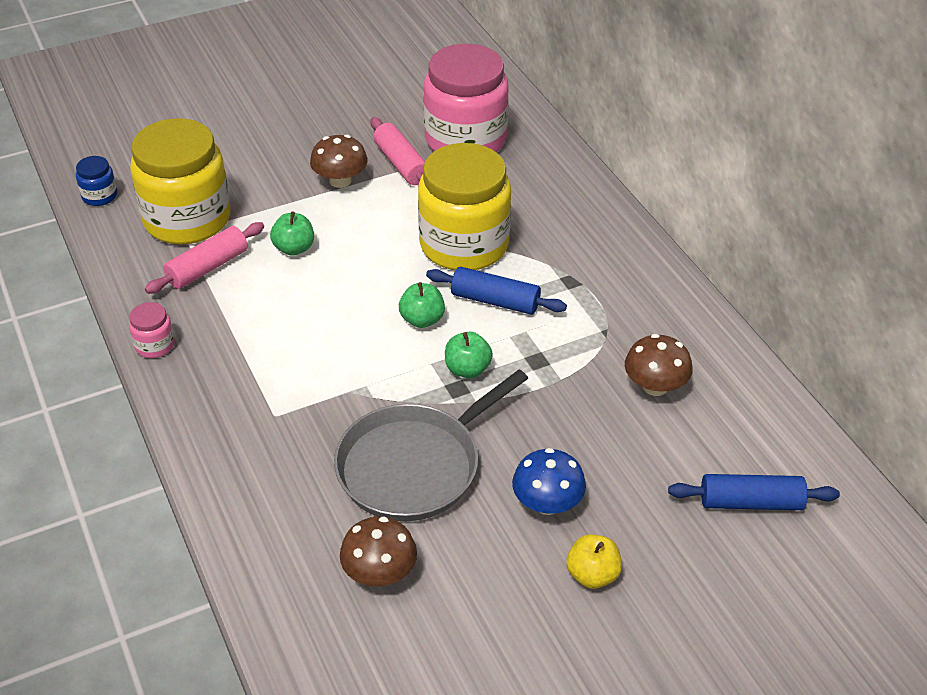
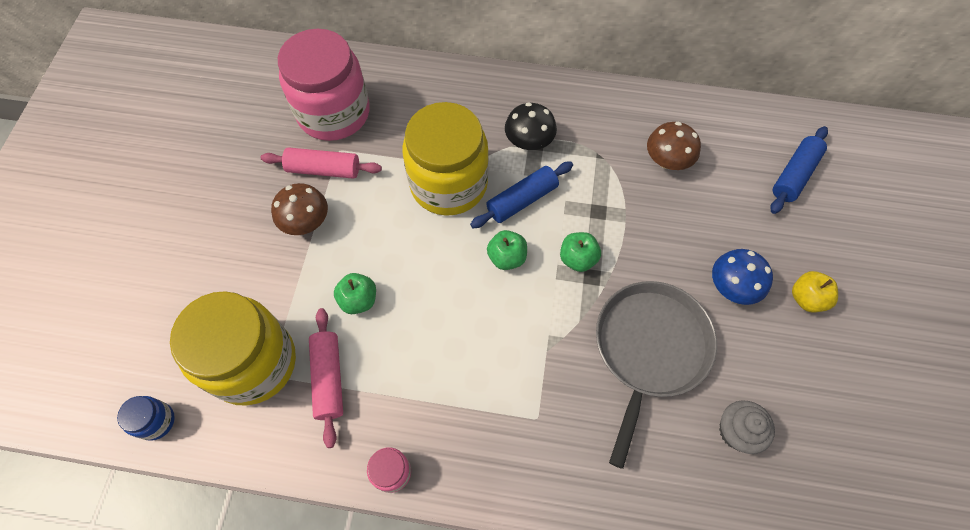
camera: 55 degrees left, 20 degrees up
(379, 573) = (736, 431): brown mushroom -> grey cupcake
(414, 466) = (649, 349): grey pan -> grey pan turned 150 degrees counterclockwise
(568, 275) = (529, 141): none -> black mushroom

